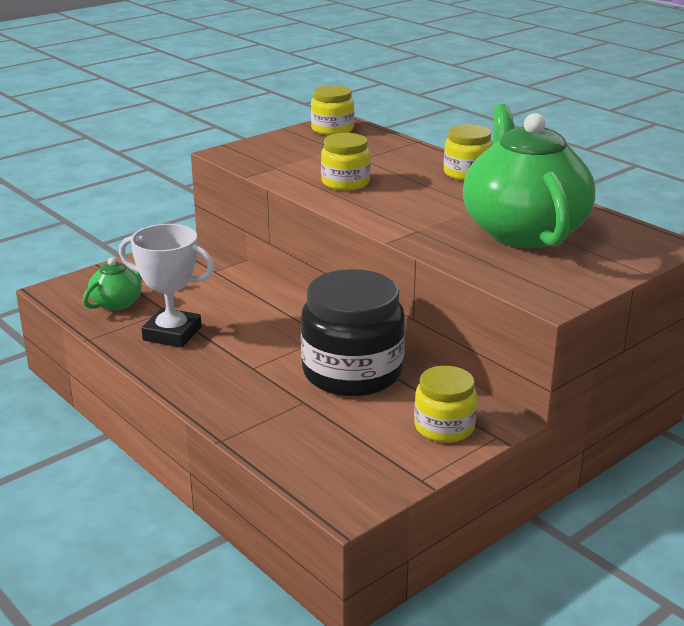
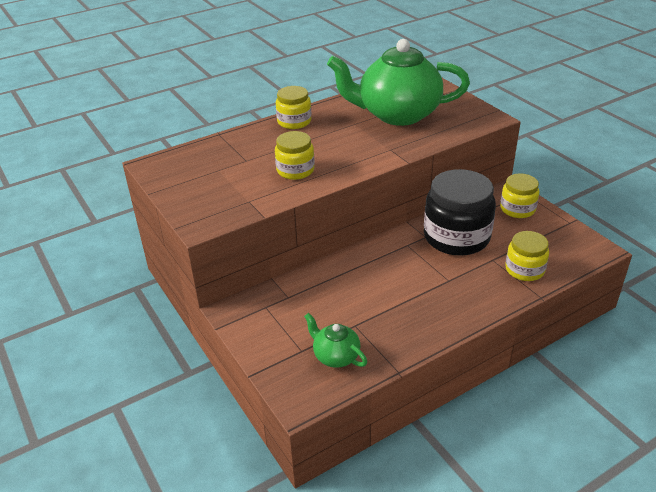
camera: 80 degrees left, 10 degrees up
(172, 334) = (395, 321): white trophy -> none
(332, 129) = (169, 169): yellow jar -> yellow jar (524, 269)

